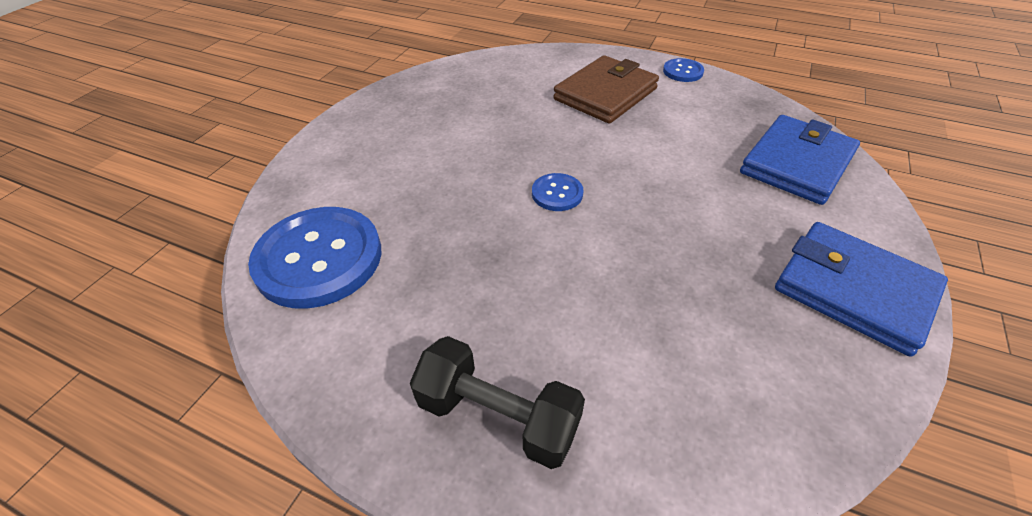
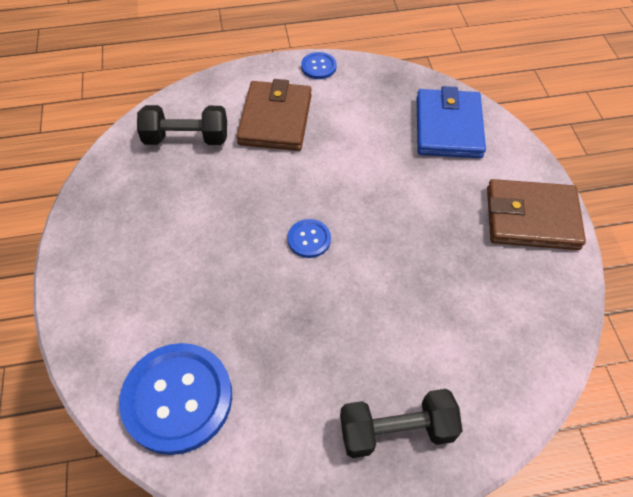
camera: 35 degrees left, 10 degrees up
(512, 80) = (186, 138): none -> black dumbbell
(853, 290) = (531, 218): blue wallet -> brown wallet

